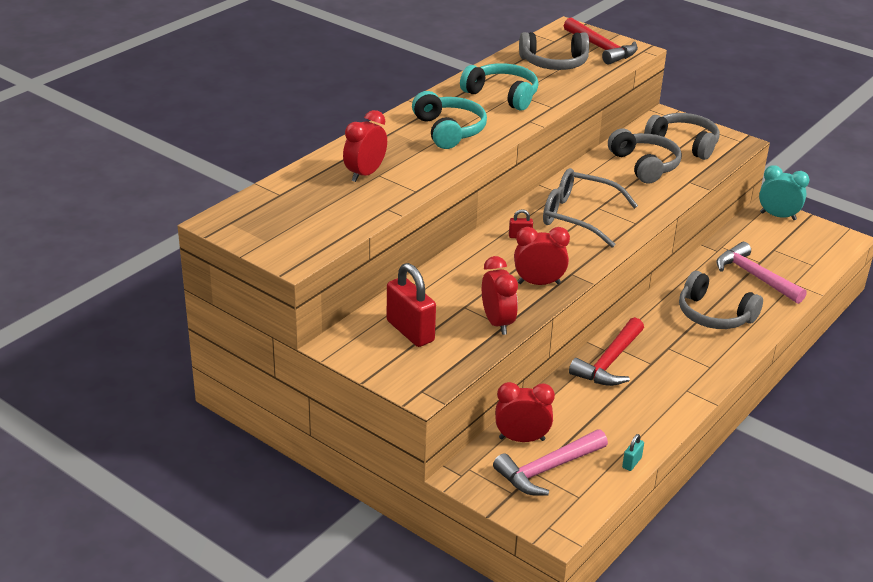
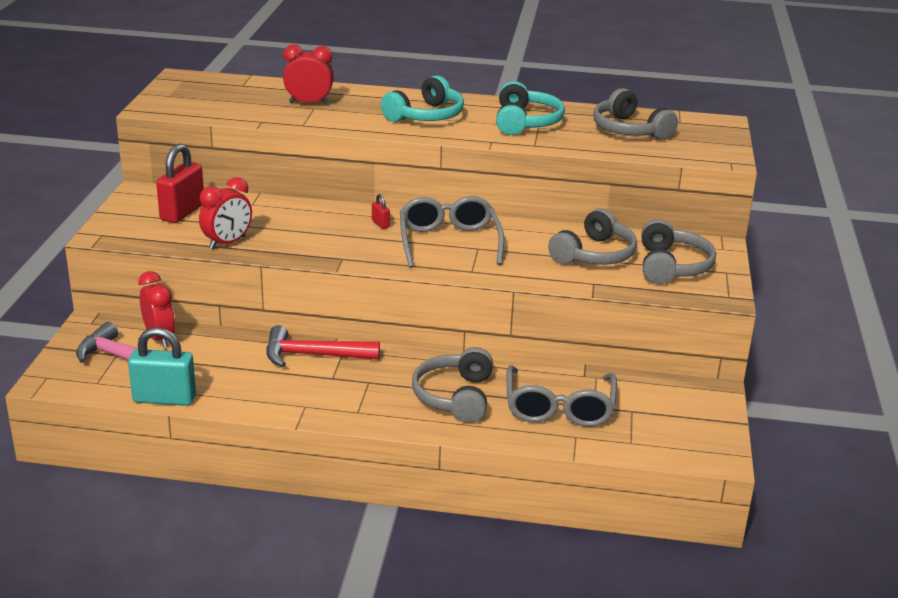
camera: 60 degrees right, 5 degrees down
(538, 283) = (309, 247): red clock -> none
(601, 48) = (699, 143): red hammer -> none
(631, 463) = (164, 399): turquoise padlock -> turquoise padlock, size x2.25
(755, 276) = (559, 408): pink hammer -> grey glasses
(778, 216) = (709, 401): turquoise clock -> none

